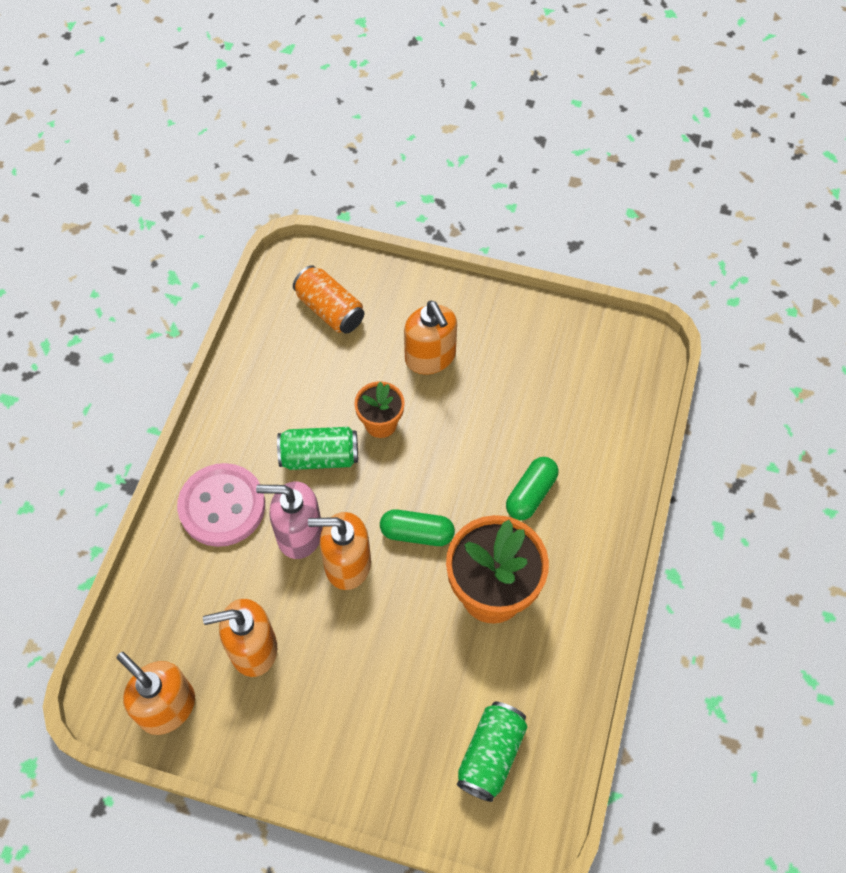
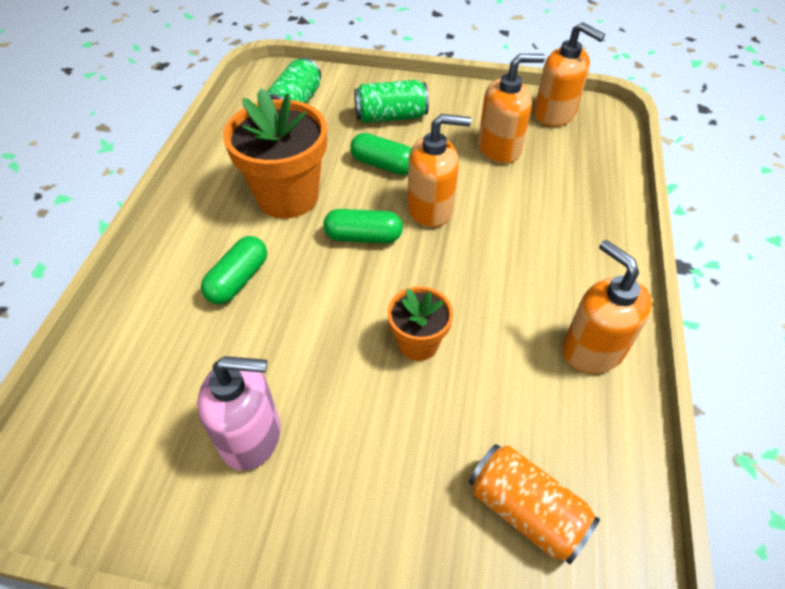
camera: 175 degrees right, 10 degrees down
(222, 506) = (573, 246): pink button -> none
(299, 534) = (485, 229): pink soap dispenser -> pink soap dispenser (251, 436)
(319, 457) = (484, 300): green can -> green can (391, 117)
(388, 632) = (383, 165): none -> green capsule
(430, 357) = (360, 440): orange soap dispenser -> orange soap dispenser (592, 349)

